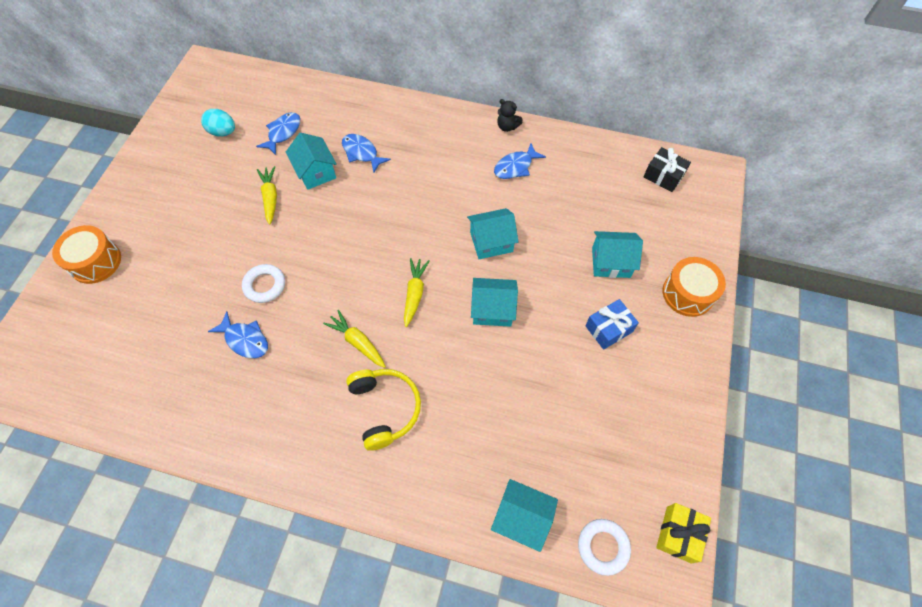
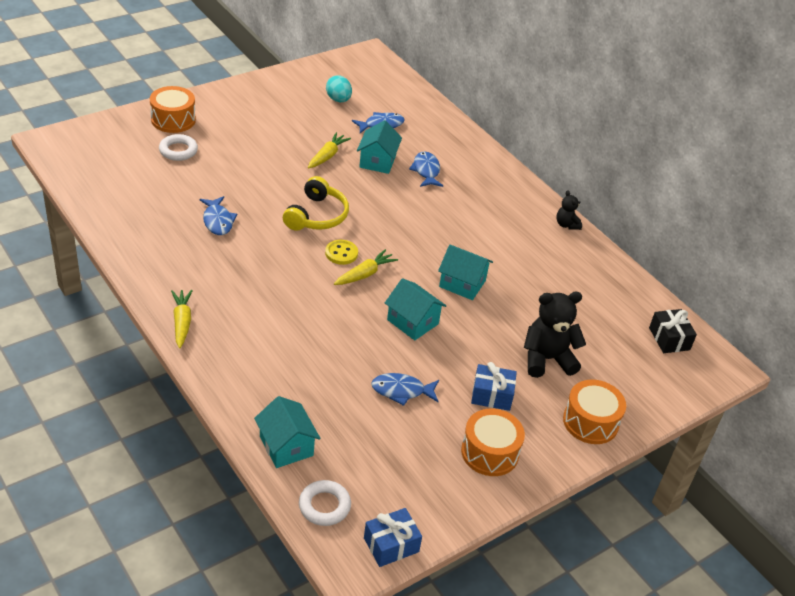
camera: 35 degrees right, 20 degrees down
(265, 285) = (265, 201): white ring -> white ring (178, 151)
(357, 342) = (291, 273): yellow carrot -> yellow carrot (182, 322)
(377, 288) = (341, 253): none -> yellow button
(385, 408) = (265, 320): yellow headphones -> yellow headphones (316, 216)
(515, 167) = (541, 253): blue fish -> blue fish (401, 391)
(611, 262) = (547, 359): turquoise house -> black teddy bear
(656, 382) = (490, 452): none -> orange drum
(678, 534) = (391, 545): yellow gift -> blue gift

